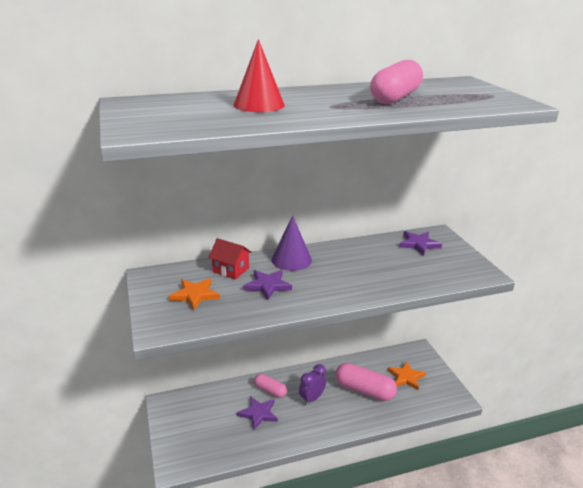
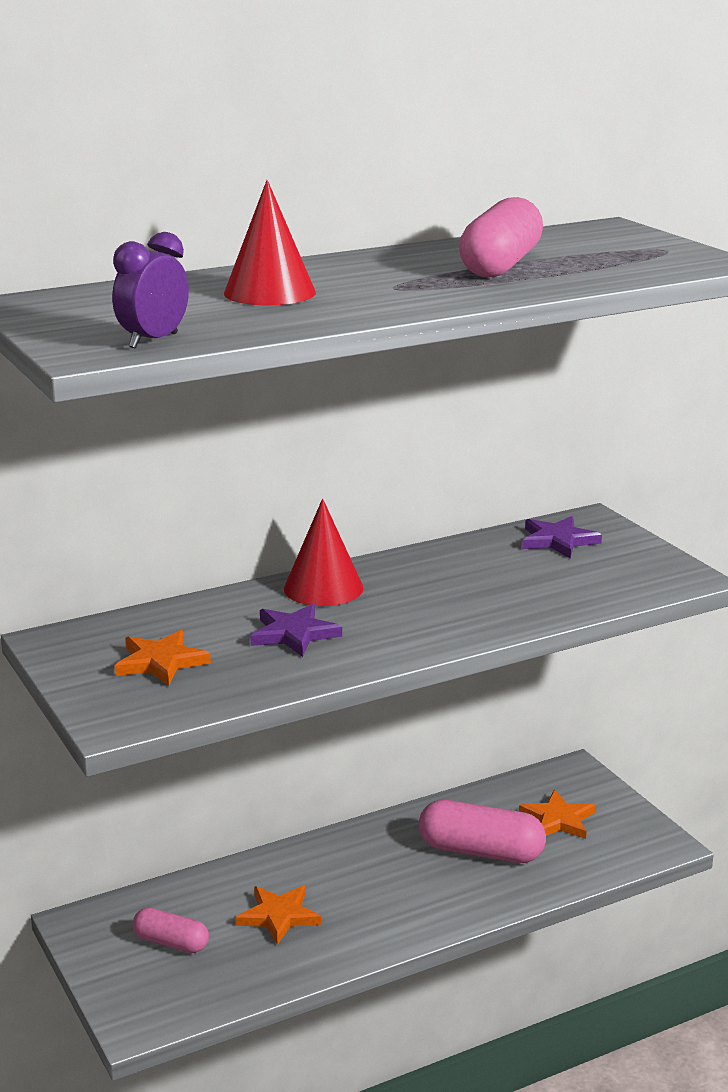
camera: 10 degrees left, 5 degrees down
(231, 270) = (212, 616): red house -> none
(258, 413) = (279, 916): purple star -> orange star
(270, 391) = (291, 875): pink capsule -> pink capsule (171, 942)
(291, 259) = (323, 588): purple cone -> red cone
(312, 398) = (380, 878): purple clock -> purple clock (153, 341)

